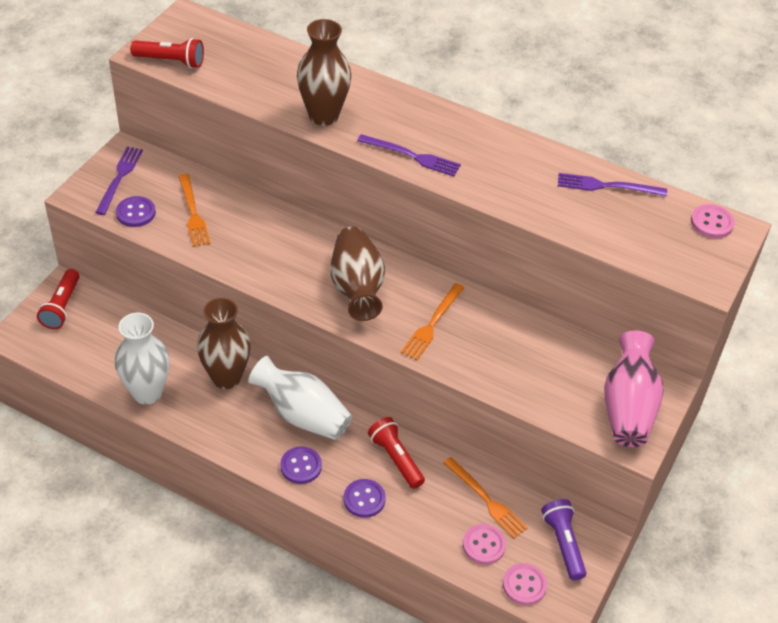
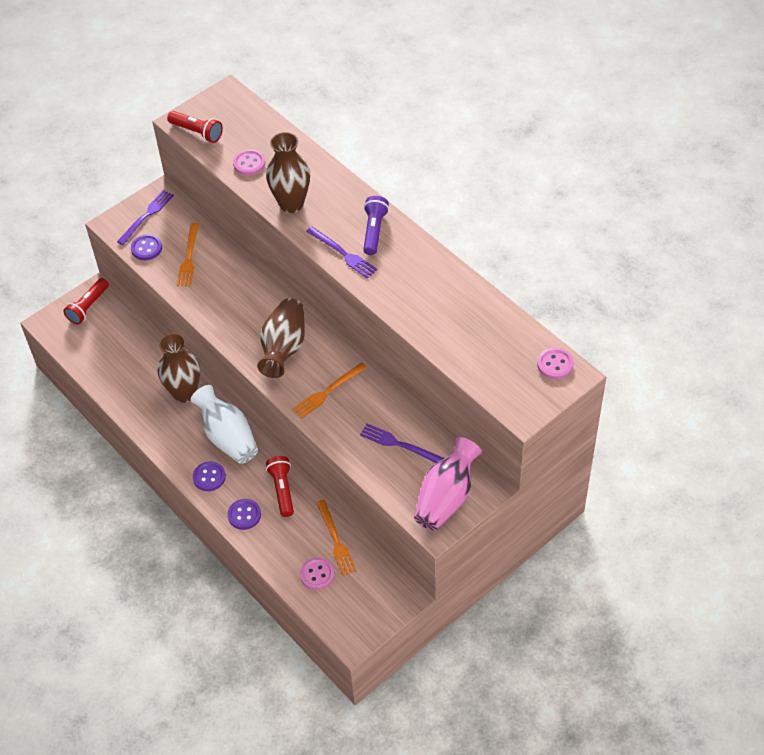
camera: 25 degrees right, 5 degrees up
(147, 392) = (122, 391): white vase -> none
(524, 585) = (333, 613): pink button -> pink button (249, 163)
(563, 544) = (378, 590): purple flashlight -> purple flashlight (374, 231)
(607, 186) = (486, 313): purple fork -> purple fork (399, 444)

